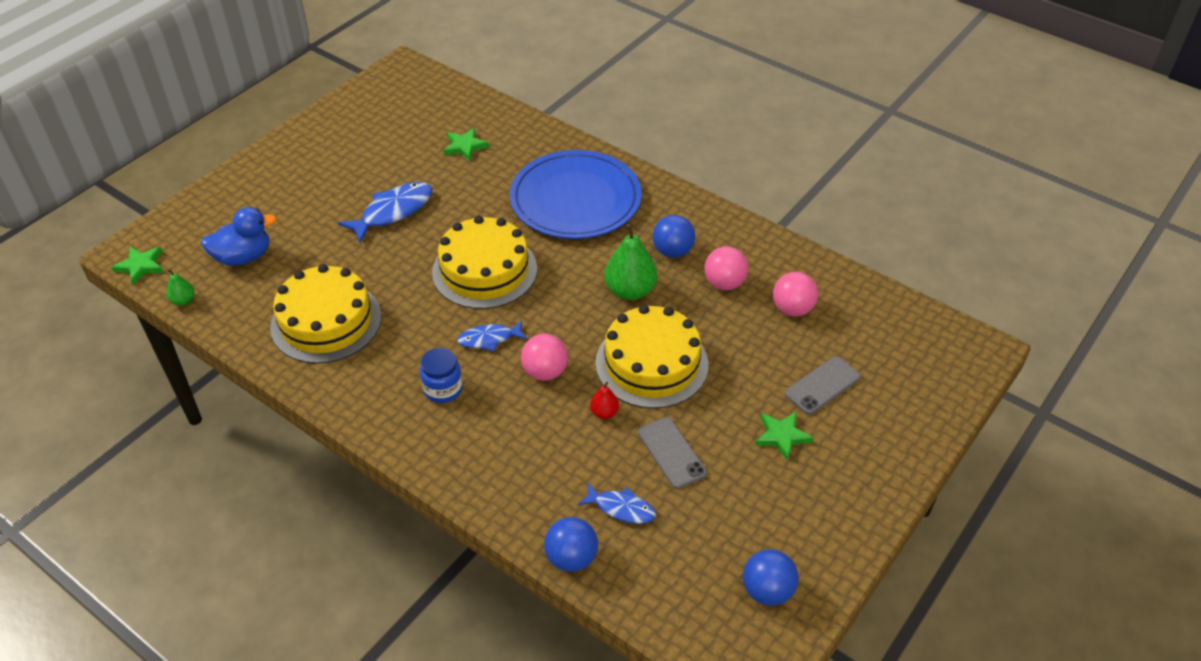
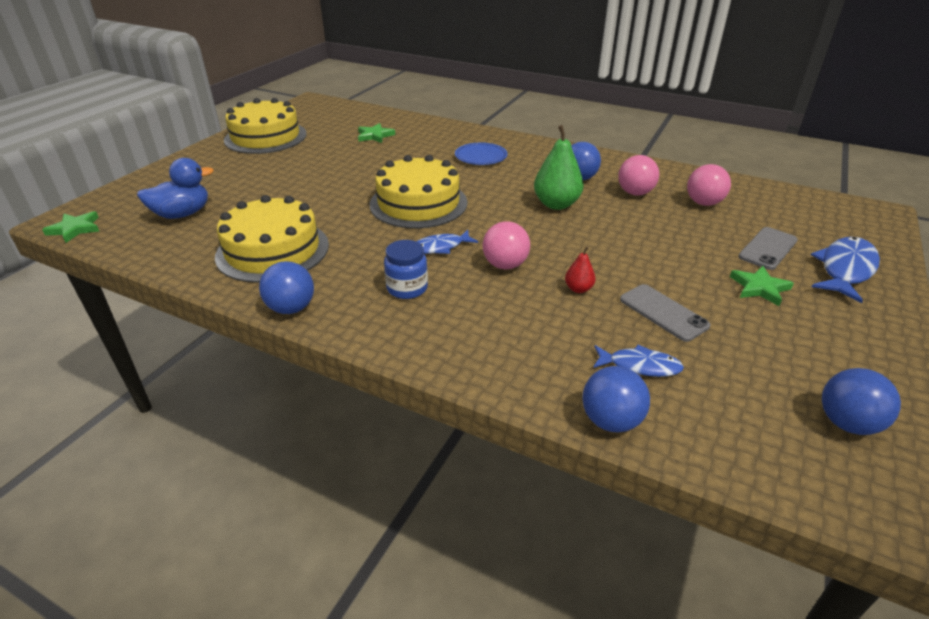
camera: 10 degrees left, 10 degrees down
(183, 301) = (120, 249): green pear -> none
(333, 399) = (291, 308): none -> blue ball
(393, 211) = (322, 175): blue fish -> blue fish (845, 269)
(575, 199) = (481, 156): blue plate -> blue plate, size x0.46
(651, 363) = (603, 249): yellow cake -> yellow cake (265, 137)

